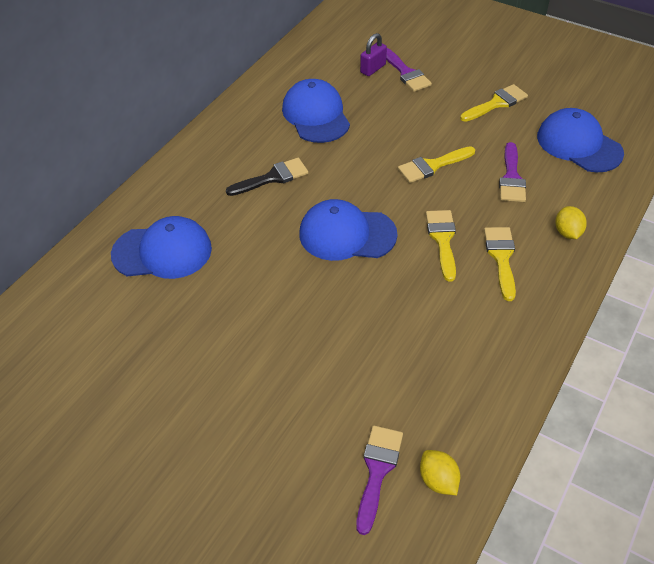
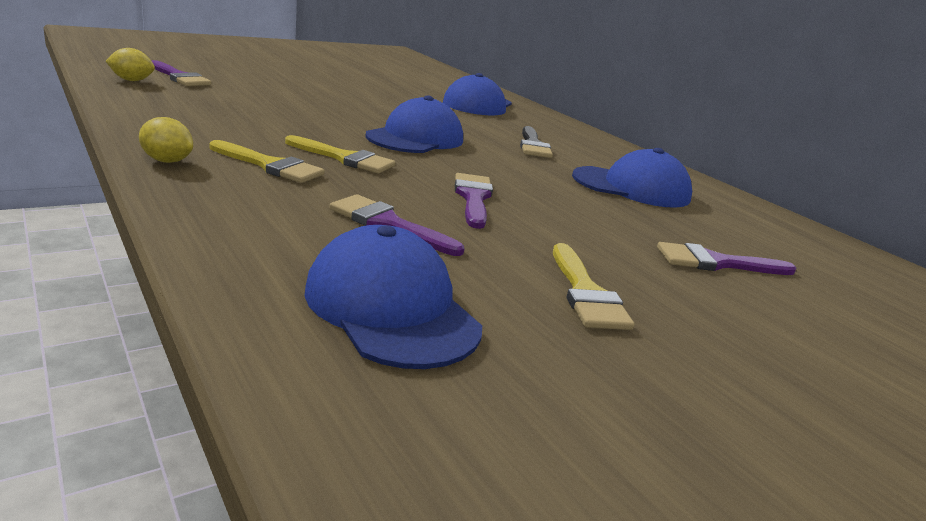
camera: 110 degrees right, 25 degrees down
(373, 69) = (735, 247): purple padlock -> none
(432, 166) = (473, 198): yellow brush -> purple brush
(567, 232) = (233, 206): yellow lemon -> yellow lemon (167, 161)
(579, 144) = (391, 307): blue cap -> blue cap turned 105 degrees counterclockwise

